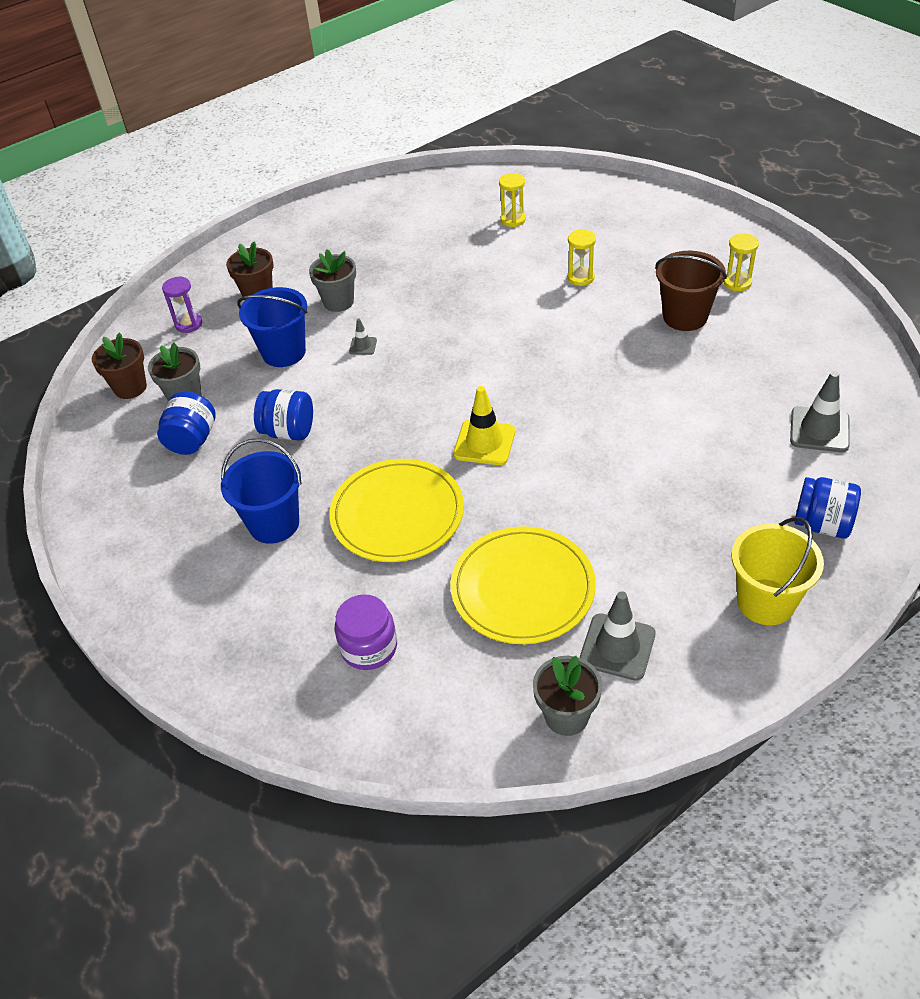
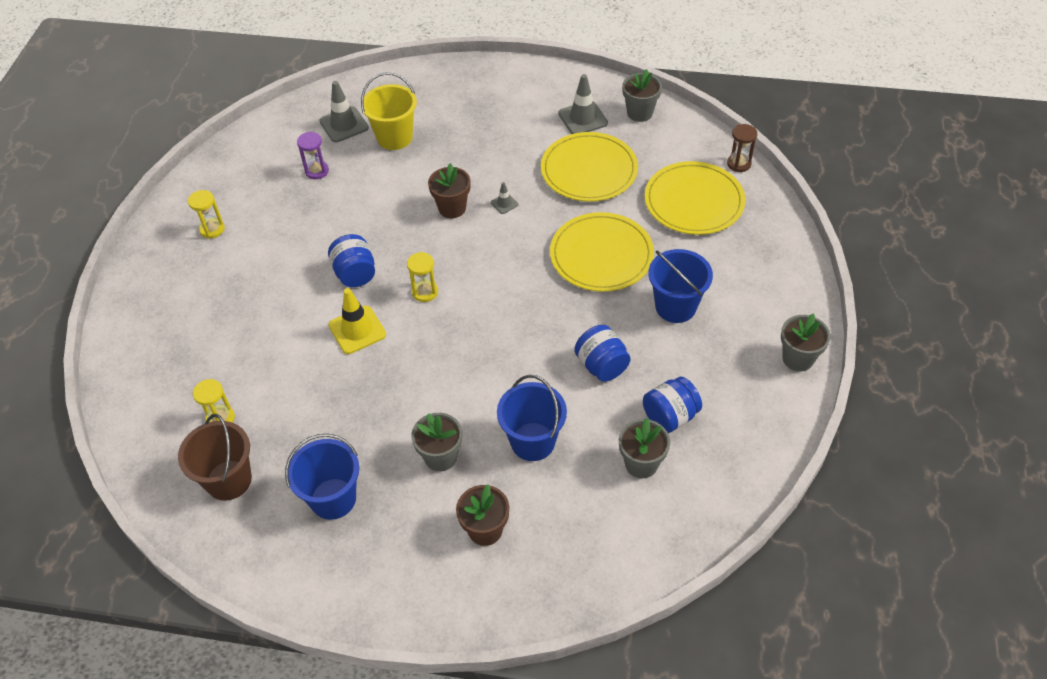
camera: 135 degrees left, 5 degrees up
(112, 566) = (798, 358): none -> grey flower pot
(130, 387) = (673, 514): brown flower pot -> brown flower pot (452, 208)
(188, 324) = (569, 548): purple hourglass -> purple hourglass (317, 171)
(363, 346) = (476, 395): grey traffic cone -> grey traffic cone (504, 203)
(367, 745) = (739, 164): none -> brown hourglass
(369, 647) = (694, 201): purple jar -> yellow plate
(378, 242) = (333, 498): none -> blue bucket
(484, 443) = (502, 256): yellow traffic cone -> yellow traffic cone (357, 330)
(580, 278) = (275, 318): yellow hourglass -> yellow hourglass (425, 292)
(685, 317) = (278, 235): brown bucket -> brown bucket (229, 480)
(765, 602) = (497, 87): yellow bucket -> yellow bucket (394, 137)
(822, 524) = (422, 92): blue jar -> blue jar (355, 274)

